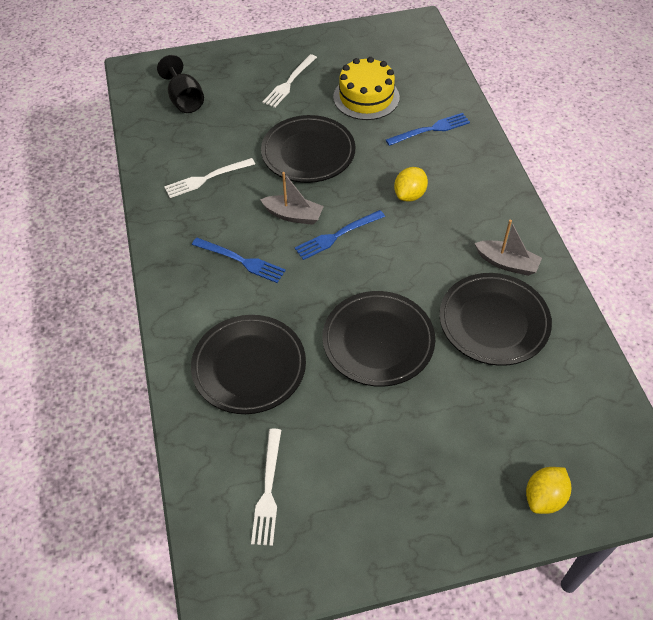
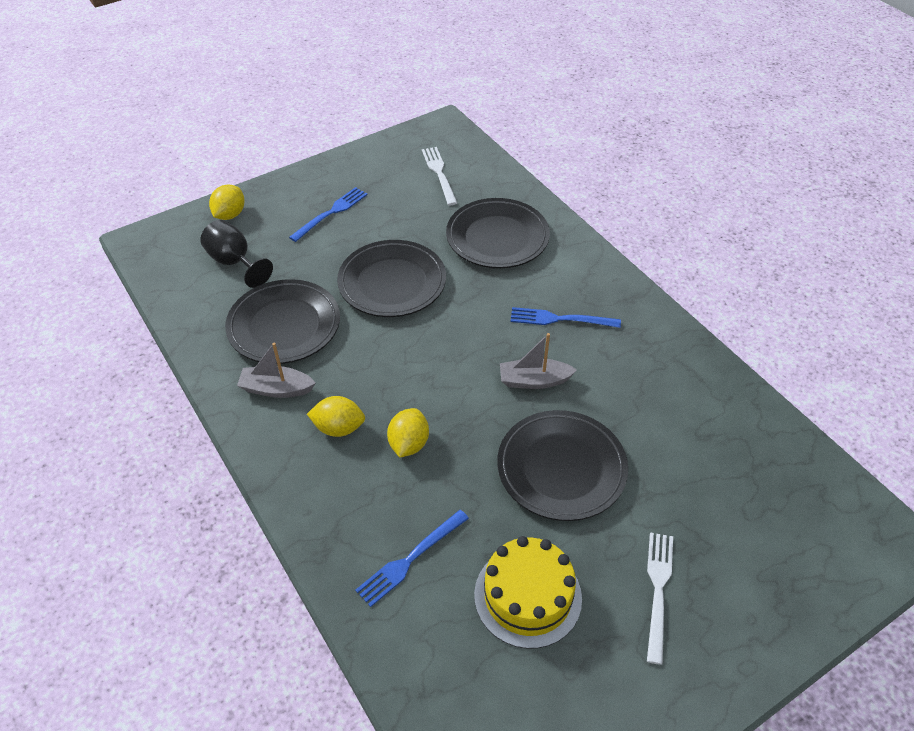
camera: 160 degrees right, 5 degrees down
(184, 100) = (781, 509): black goblet -> black goblet (235, 262)
(206, 178) = (661, 398): white fork -> none
(337, 235) = (474, 370): blue fork -> blue fork (331, 213)
(460, 219) = (338, 428): none -> yellow lemon

